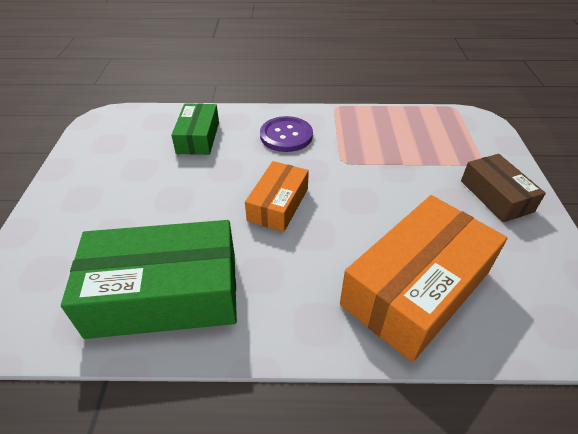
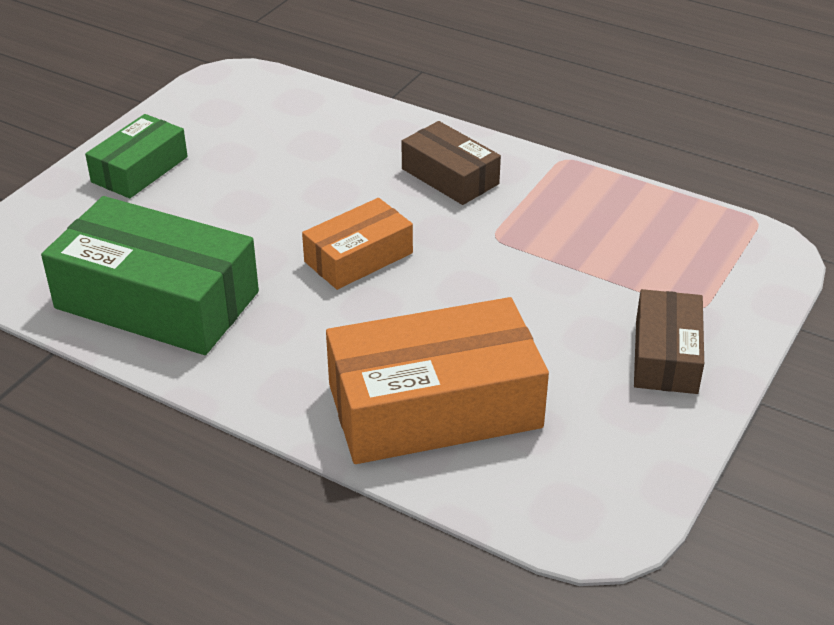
camera: 30 degrees right, 5 degrees down
(198, 137) = (330, 140): green box -> green box (139, 169)
(286, 135) = (450, 176): purple button -> brown box

